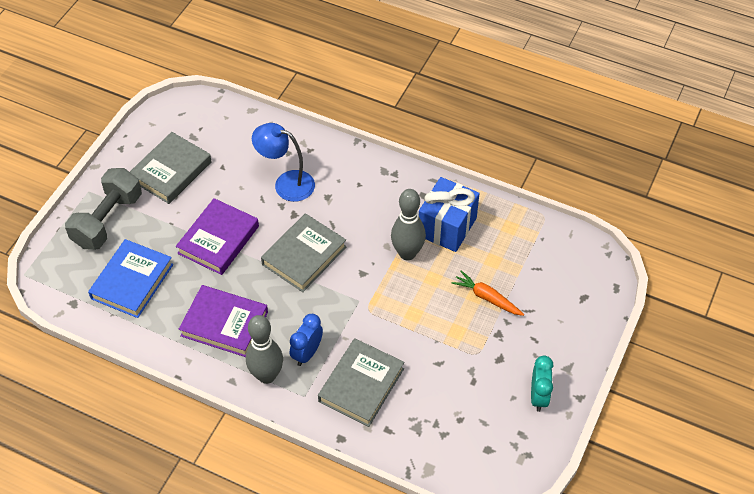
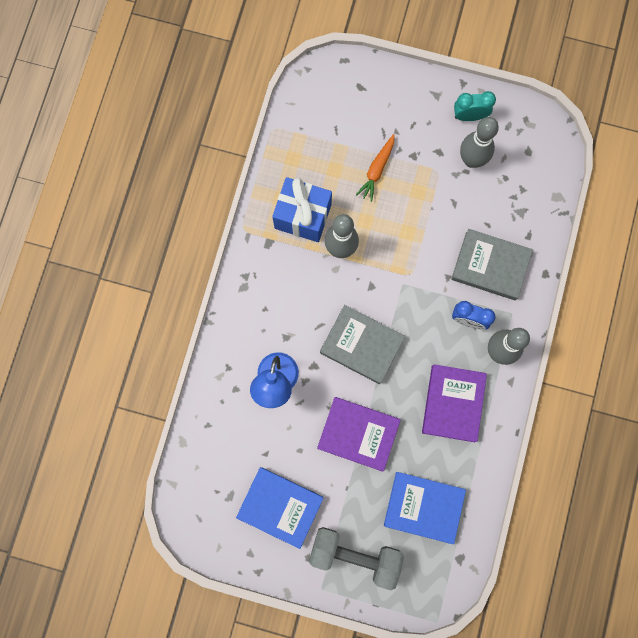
camera: 100 degrees left, 25 degrees up
(171, 171) = (280, 507): grey book -> blue book
(485, 389) = (471, 160): none -> grey bowling pin

